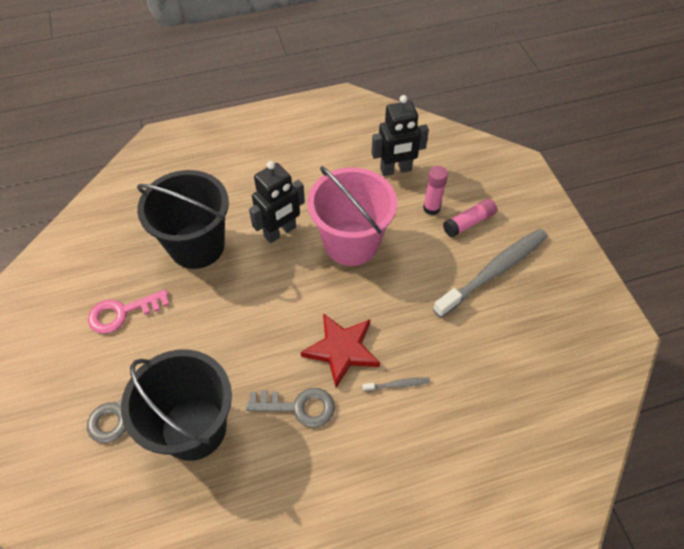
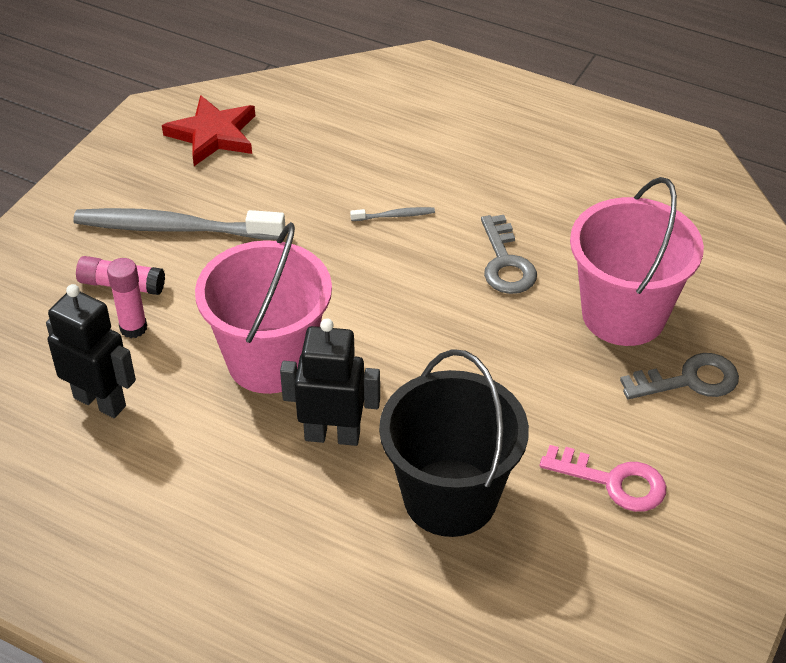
camera: 135 degrees left, 10 degrees down
(193, 428) = (623, 315): black bucket -> pink bucket
(298, 407) = (505, 262): grey key -> grey key turned 150 degrees counterclockwise
(342, 350) = (411, 274): red star -> red star (213, 134)
(397, 384) = (395, 216): grey toothbrush -> grey toothbrush turned 135 degrees clockwise

